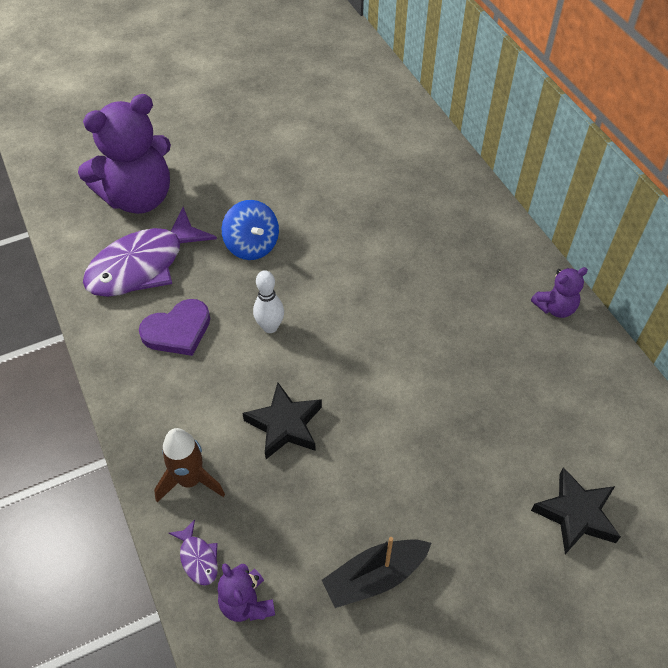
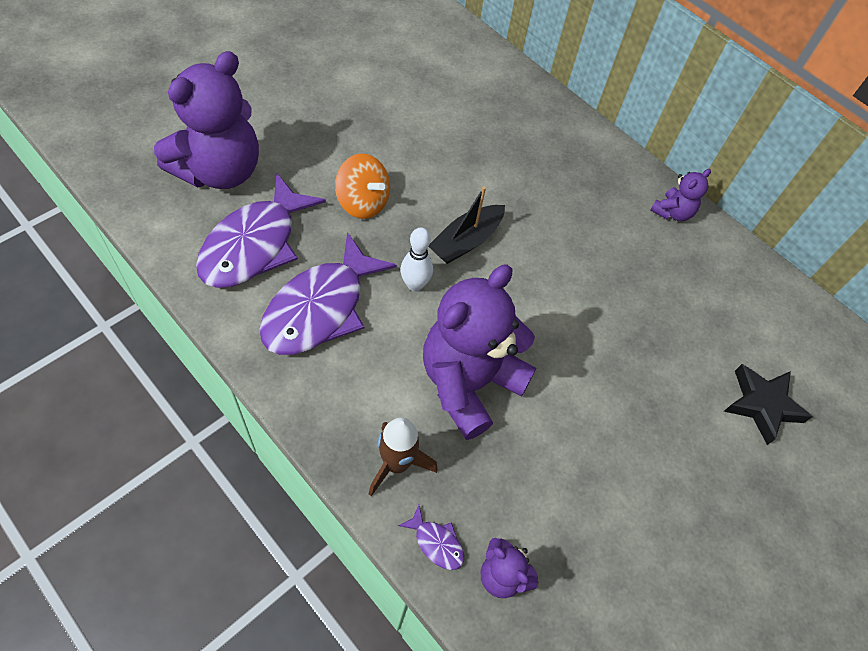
camera: 25 degrees left, 5 degrees up
(177, 330) = (320, 308): purple heart -> purple fish
(252, 245) = (363, 202): blue spinning top -> orange spinning top
(285, 425) = (469, 383): black star -> purple teddy bear
(375, 577) = (612, 513): black boat -> black boat (466, 241)

